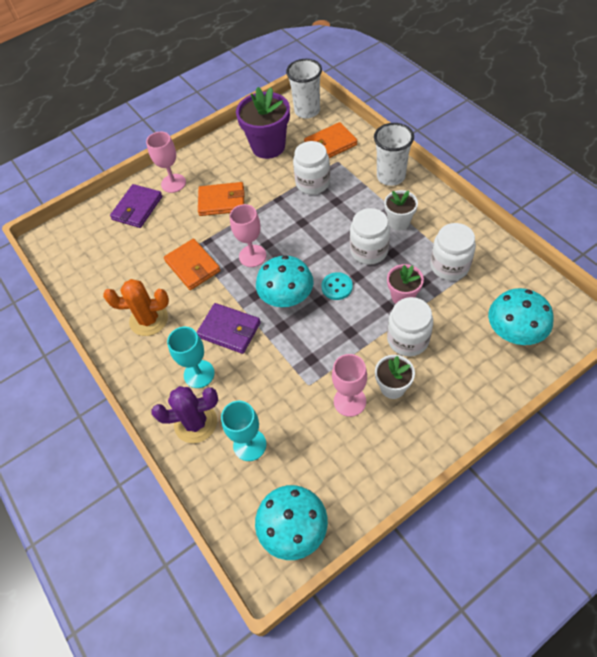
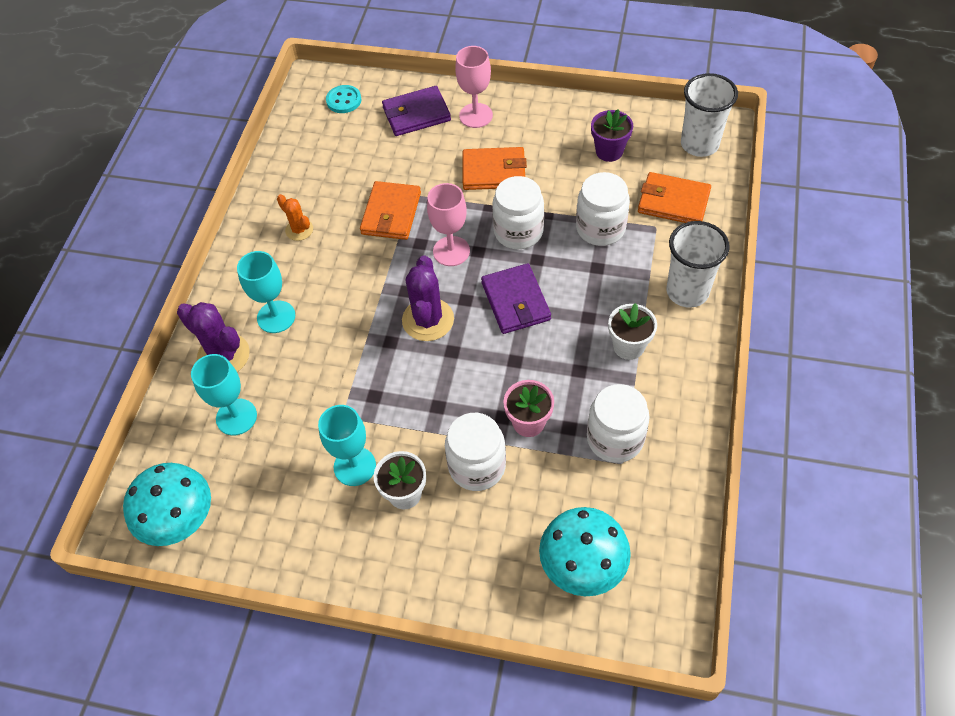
camera: 45 degrees right, 0 degrees up
(149, 319) = (299, 230): orange cactus -> orange cactus, size x0.58
(222, 201) = (494, 172): orange wallet -> orange wallet turned 45 degrees counterclockwise
(229, 330) = (345, 302): purple wallet -> purple wallet (515, 301)
(268, 146) = (609, 151): purple flower pot -> purple flower pot, size x0.56
(287, 298) = (428, 320): turquoise mushroom -> purple cactus
(337, 287) = (483, 353): turquoise button -> turquoise button (344, 100)
(349, 401) = (354, 466): pink goblet -> turquoise goblet
(369, 251) = (559, 347): white jar -> white jar (518, 232)

